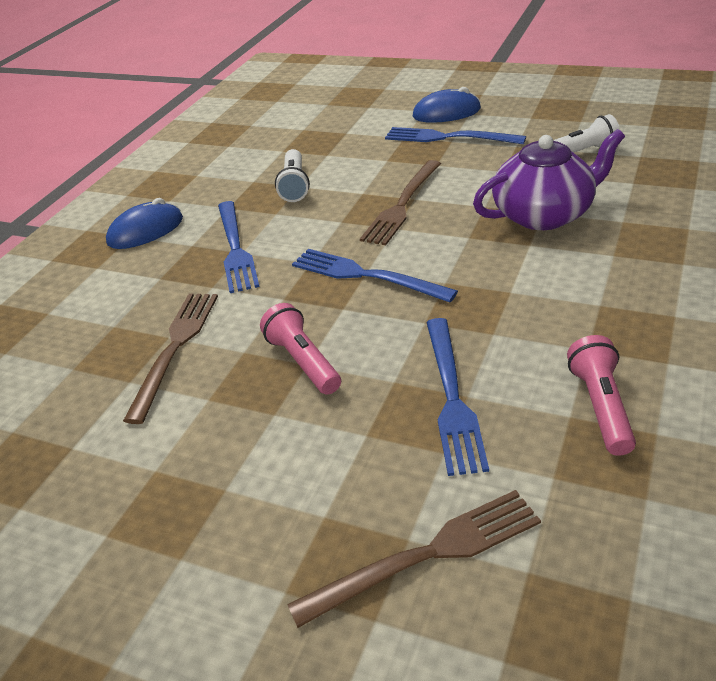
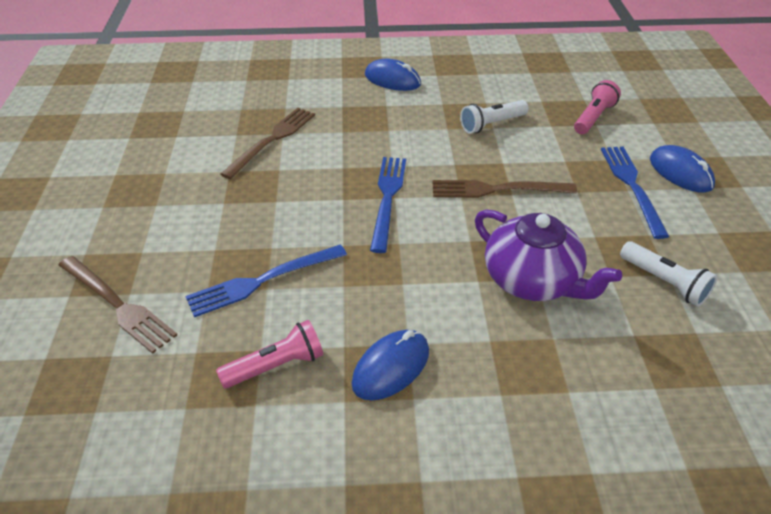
camera: 60 degrees right, 5 degrees up
(175, 348) = (272, 140): brown fork -> brown fork turned 45 degrees counterclockwise
(235, 248) = (391, 125): blue fork -> none
(303, 362) = (277, 199): pink flashlight -> pink flashlight (593, 117)
(629, 322) = (391, 367): none -> blue mouse

